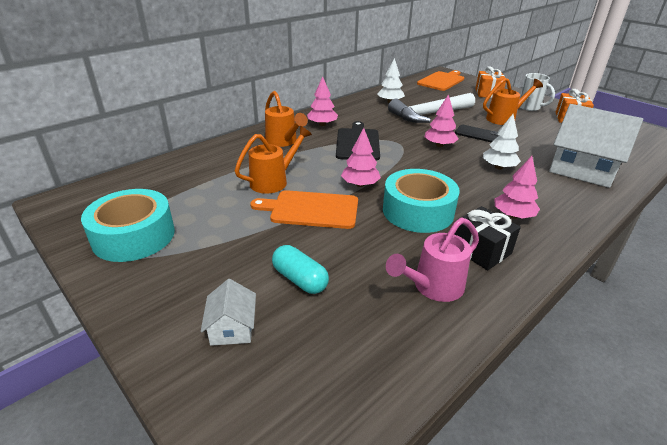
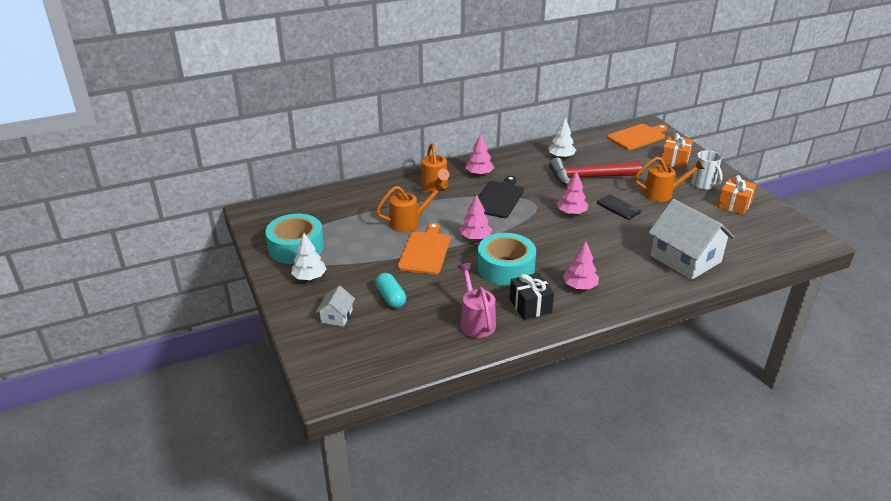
camera: 20 degrees right, 0 degrees up
(311, 209) = (425, 251): orange cutting board -> orange cutting board turned 75 degrees clockwise
(429, 114) = (588, 178): white hammer -> red hammer
(433, 287) = (476, 321): pink watering can -> pink watering can turned 90 degrees clockwise
(498, 167) = (607, 243): white tree -> white tree (309, 277)

